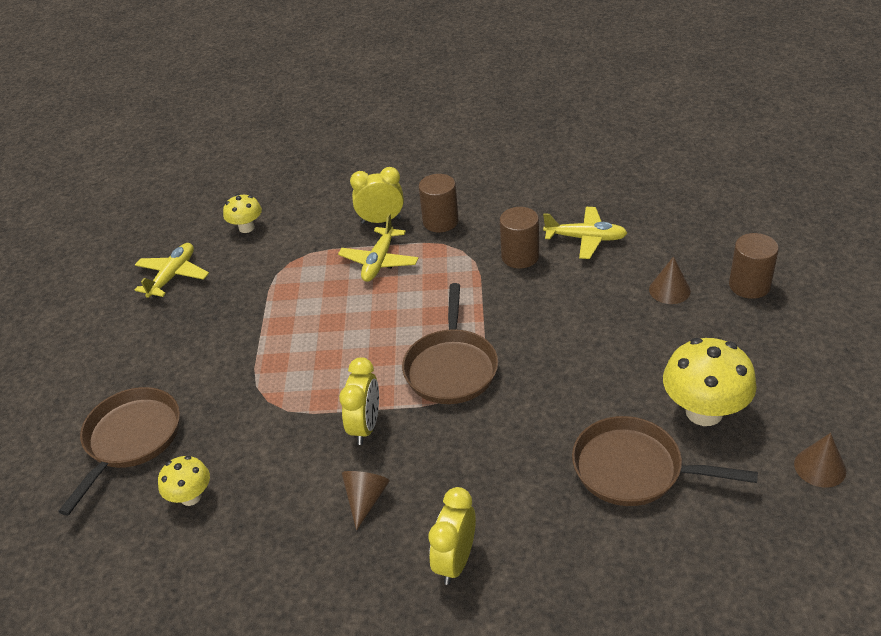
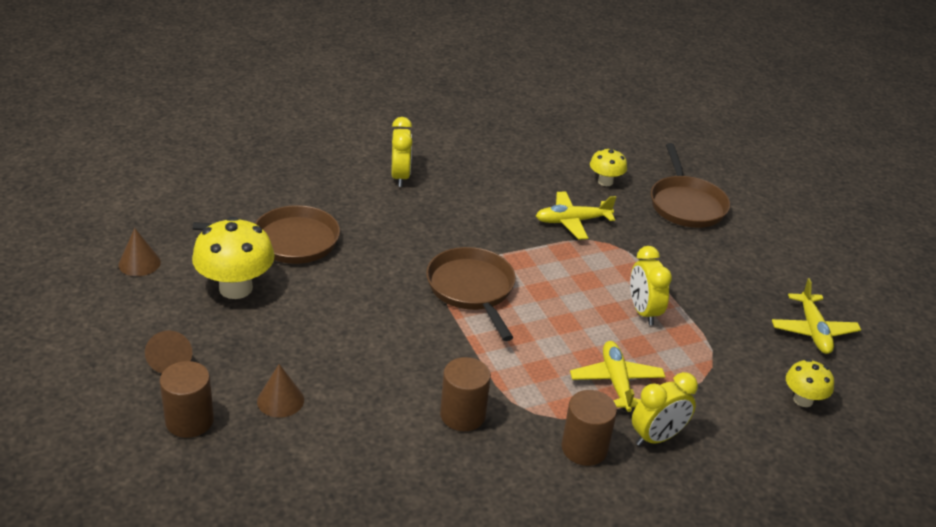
camera: 150 degrees right, 5 degrees down
(365, 427) = (515, 237): yellow clock -> yellow clock (643, 312)
(365, 499) = (482, 197): brown cone -> brown cone (170, 360)
(585, 238) = (394, 454): yellow plane -> yellow plane (572, 221)

